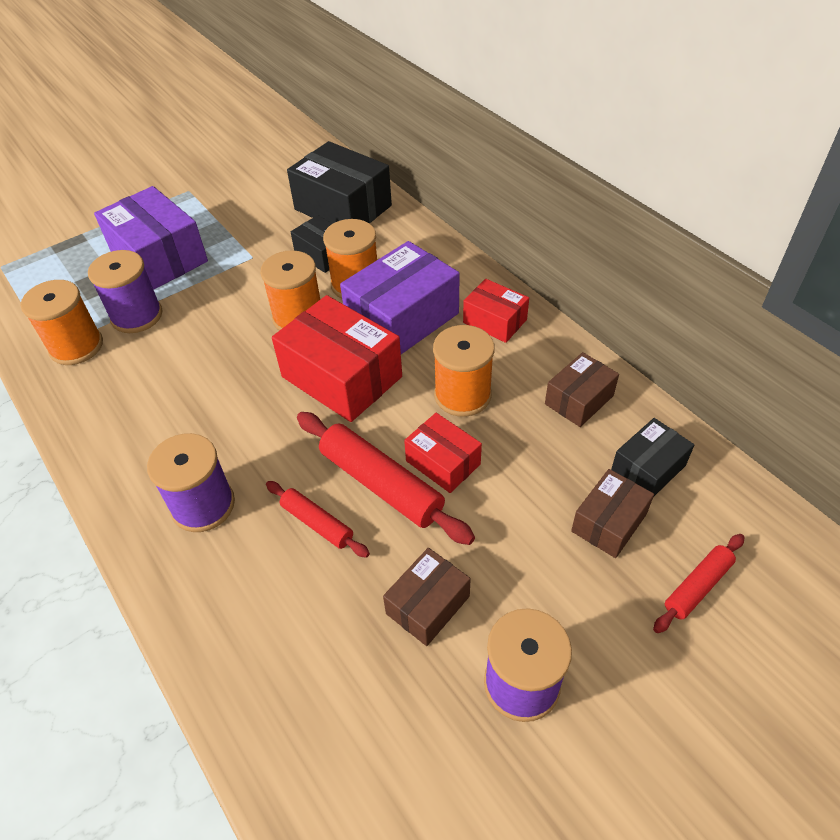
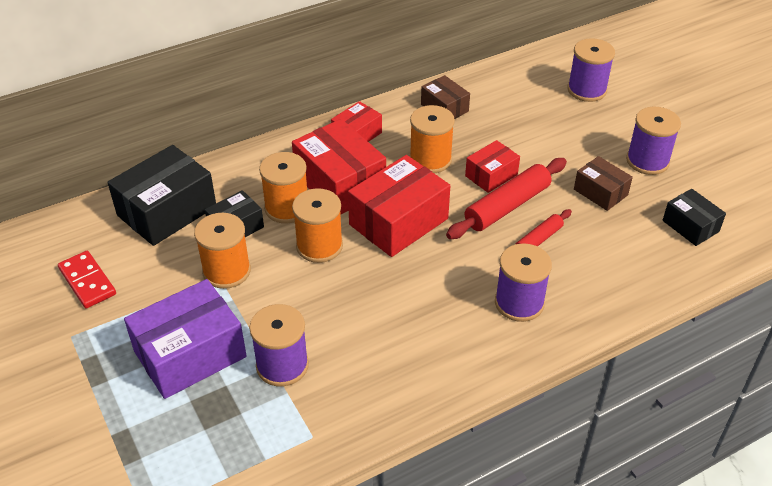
camera: 85 degrees left, 5 degrees down
(76, 346) = (315, 412): orange spool -> orange spool (226, 271)
(250, 184) = (87, 281): none -> red domino
(402, 319) = (340, 183): purple box -> red box
(609, 522) = (544, 113): brown box -> none
(648, 469) = (505, 91): black box -> black box (690, 226)
(697, 586) = (586, 90): red rolling pin -> purple spool

